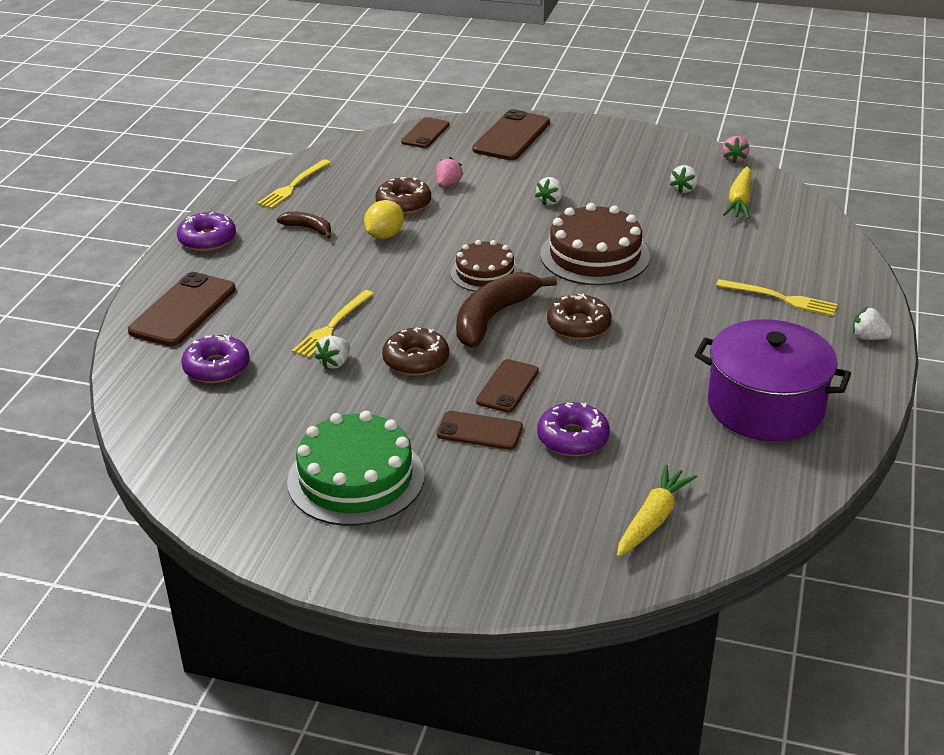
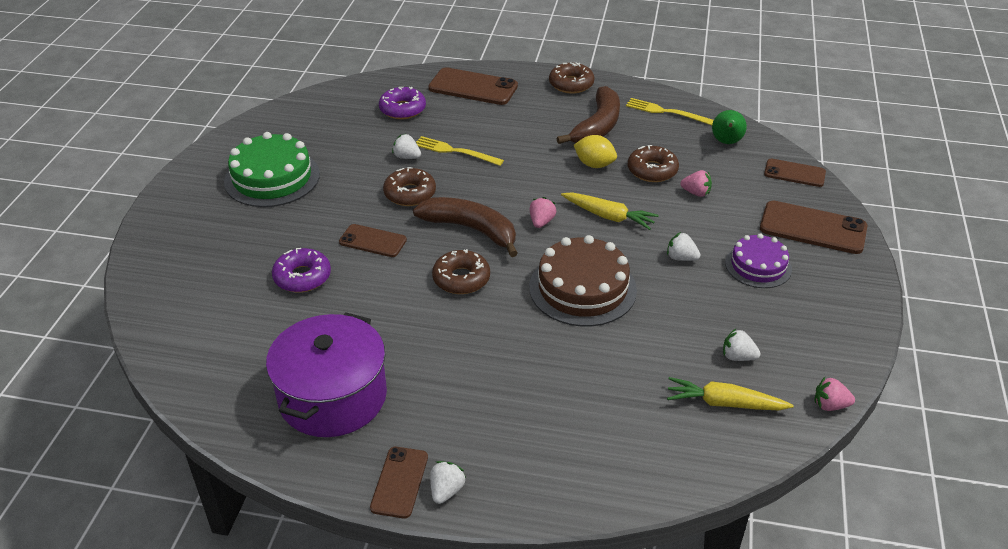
camera: 85 degrees right, 5 degrees up
(207, 239) = (571, 84): purple donut -> brown donut
(308, 228) = (597, 126): brown banana -> brown banana, size x1.93
(363, 160) = (726, 142): none -> green pear
(479, 431) = (317, 229): brown phone -> brown phone (400, 482)
(485, 273) = (541, 222): brown cake -> pink strawberry
(564, 167) = (758, 266): none -> purple cake
(653, 519) = (197, 320): yellow carrot -> yellow carrot (608, 216)
(780, 298) = (518, 423): yellow fork -> none

